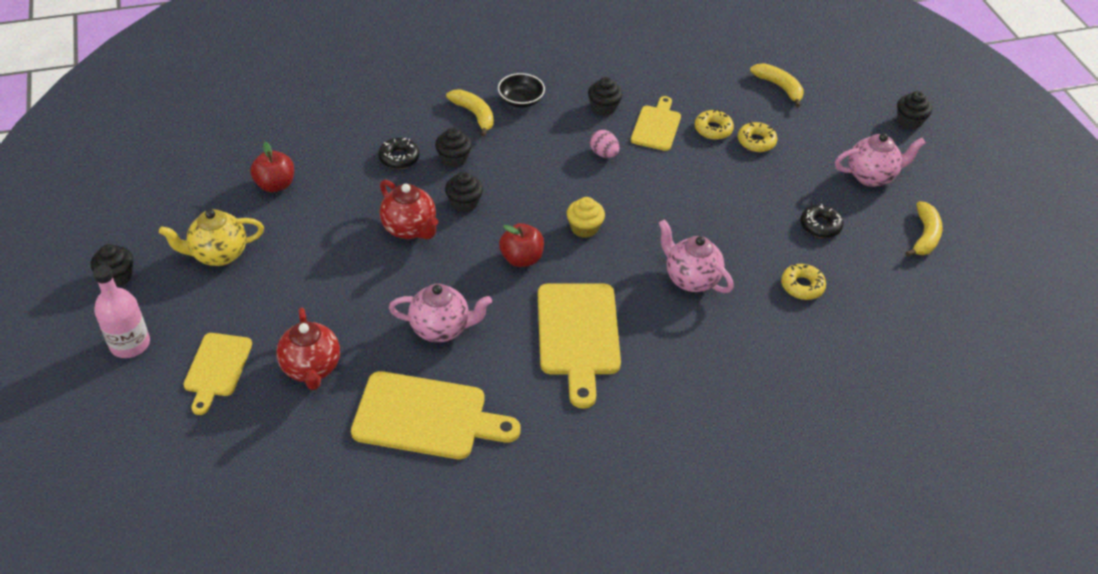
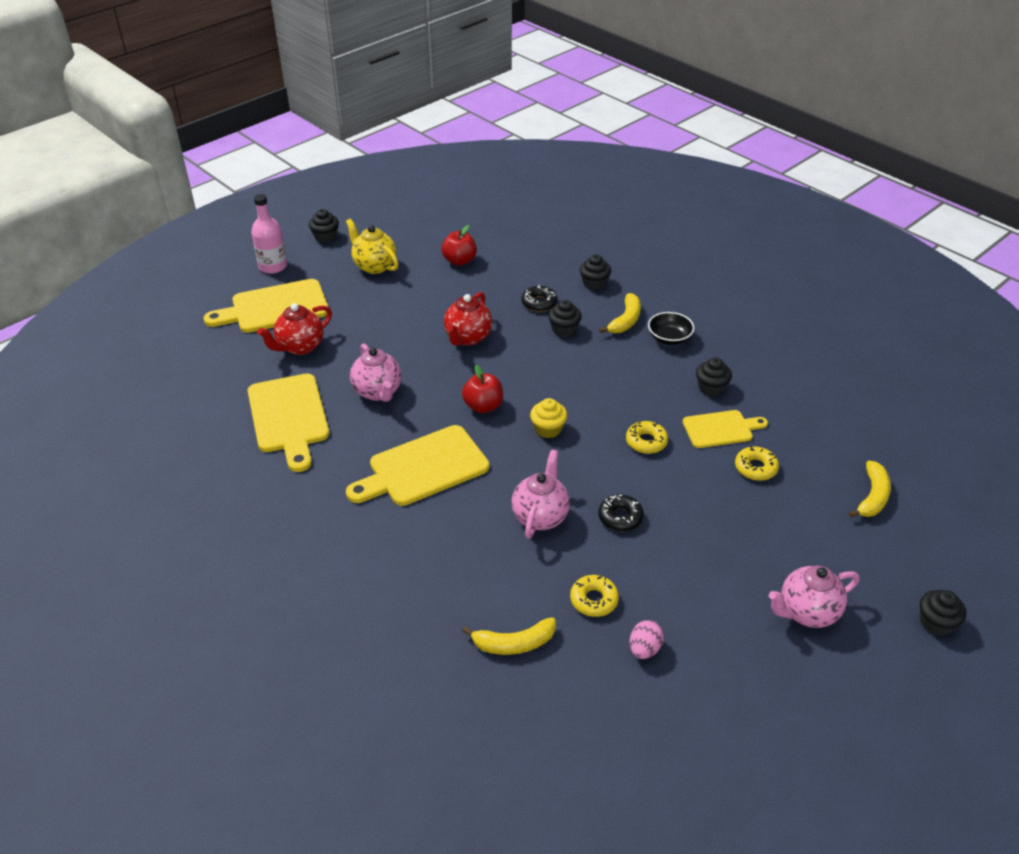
camera: 65 degrees right, 5 degrees down
(217, 368) = (275, 308): yellow cutting board -> yellow cutting board, size x1.63
(464, 203) = (519, 353): black cupcake -> black cupcake (594, 283)
(603, 154) = (650, 409): pink egg -> pink egg (644, 649)
(756, 141) = (769, 504): yellow donut -> yellow donut (646, 442)
(820, 226) = (691, 590): black donut -> black donut (620, 517)
(871, 176) = (807, 612): pink teapot -> pink teapot turned 105 degrees clockwise
(924, 236) = (754, 686): yellow banana -> yellow banana (514, 643)

